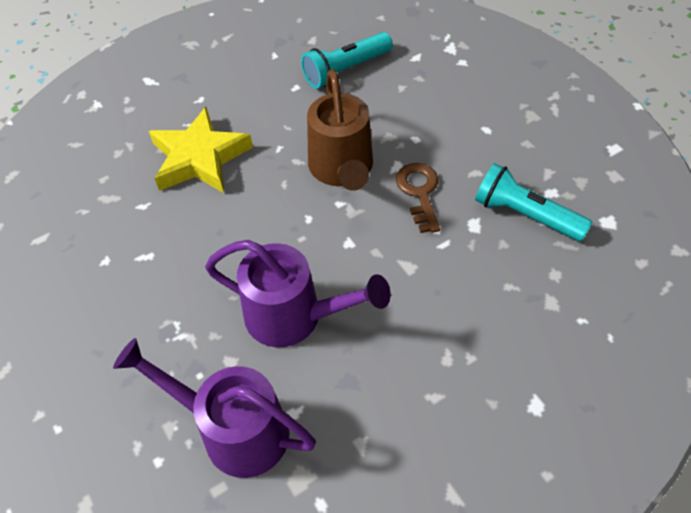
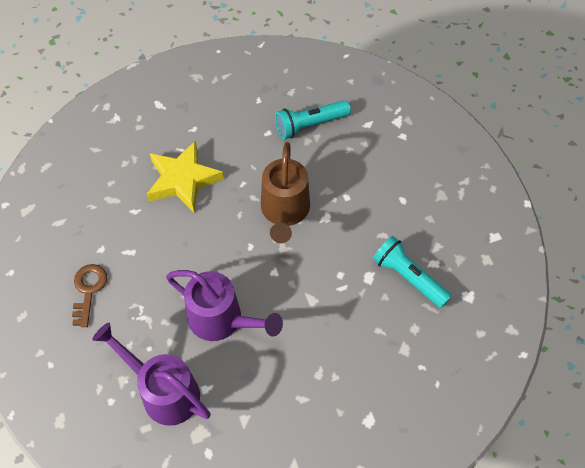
camera: 10 degrees right, 5 degrees up
(419, 192) = (336, 243): brown key -> brown key (88, 290)

